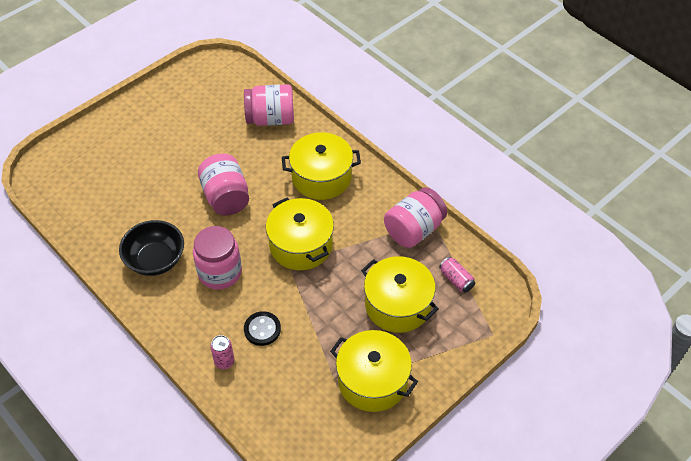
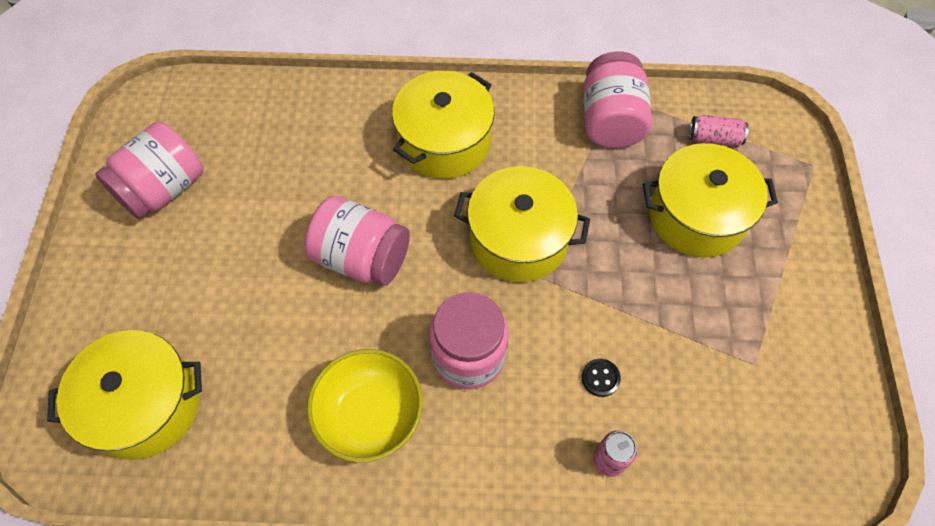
camera: 45 degrees left, 10 degrees up
(155, 260) = (370, 415): black bowl -> yellow bowl
(262, 329) = (600, 378): black button -> black button, size x0.65
(270, 119) = (300, 119): pink jar -> pink jar (163, 189)
(372, 381) = (778, 323): yellow pot -> yellow pot (145, 405)

